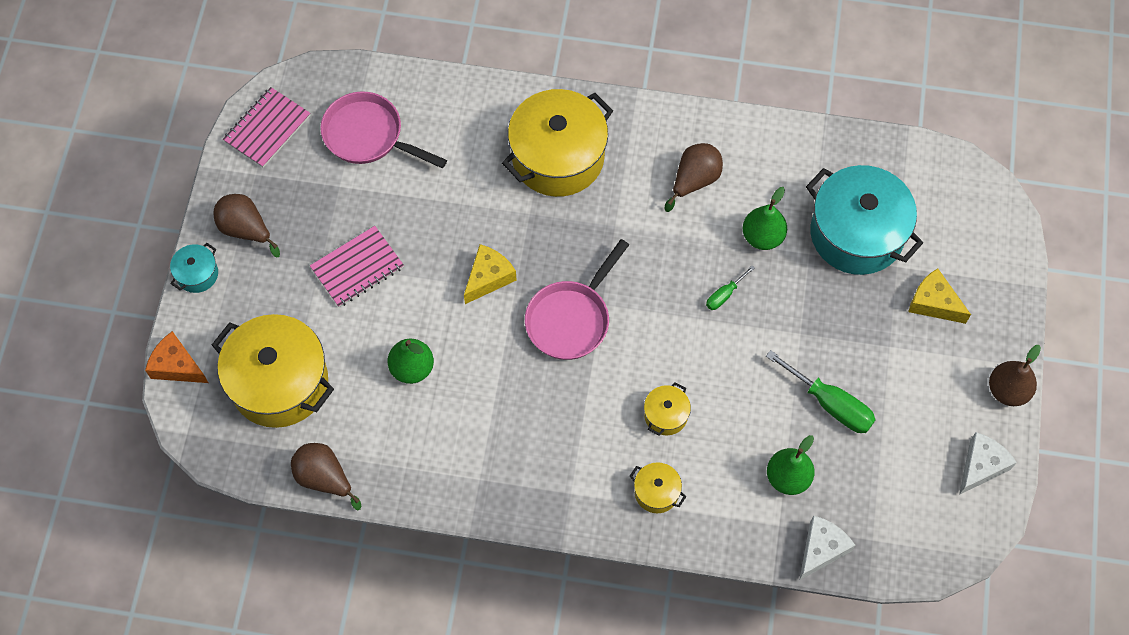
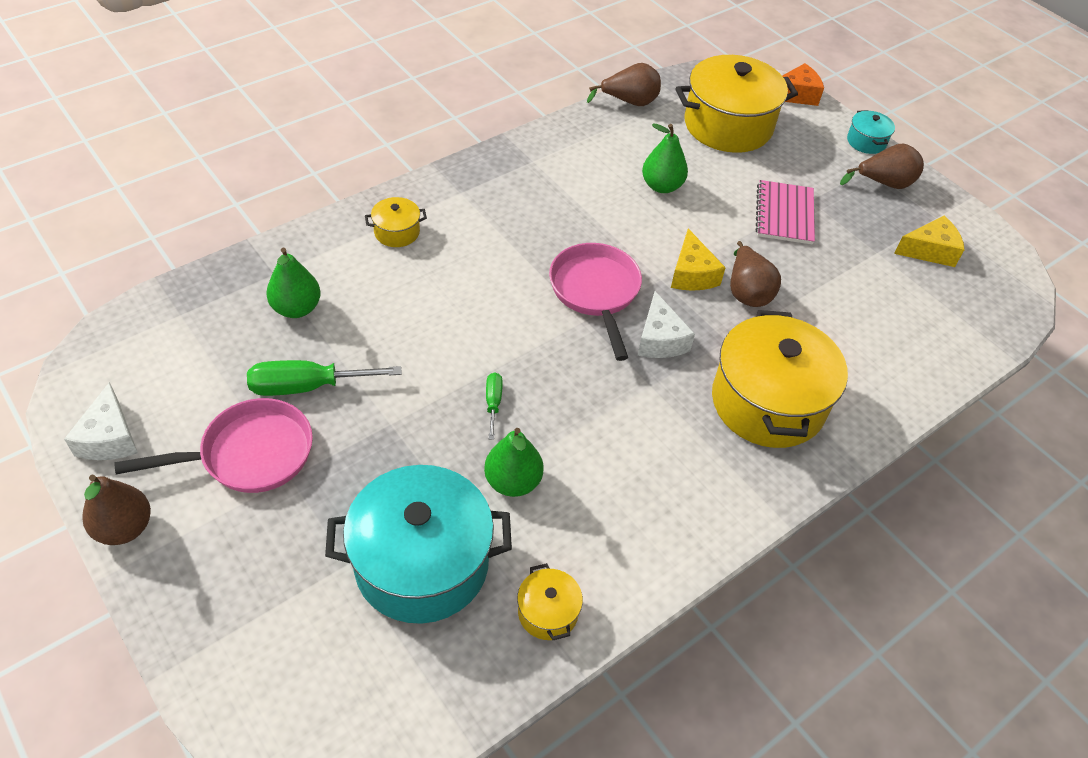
camera: 130 degrees right, 15 degrees down
(267, 129) = (980, 250): pink notebook -> none
(368, 136) = (916, 300): pink pan -> pink pan (250, 454)
(666, 415) = (444, 282): yellow pot -> yellow pot (548, 612)
(694, 181) = (632, 482): brown pear -> brown pear (747, 292)
(821, 549) = (222, 281): white cheese -> white cheese (660, 339)
(933, 303) = (275, 556): yellow cheese -> yellow cheese (929, 250)

